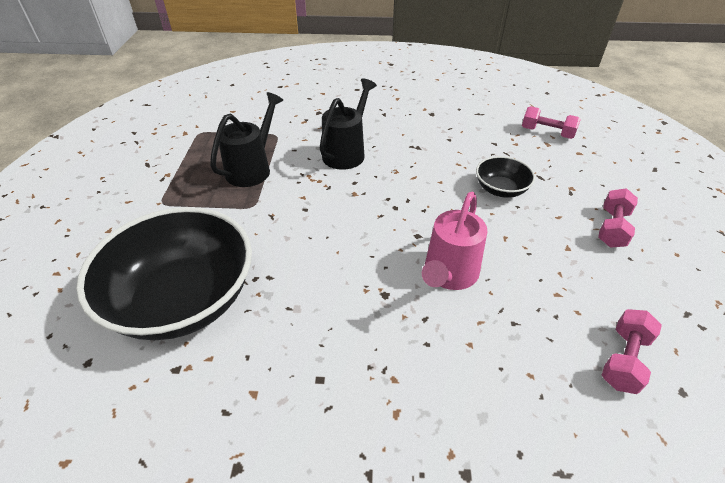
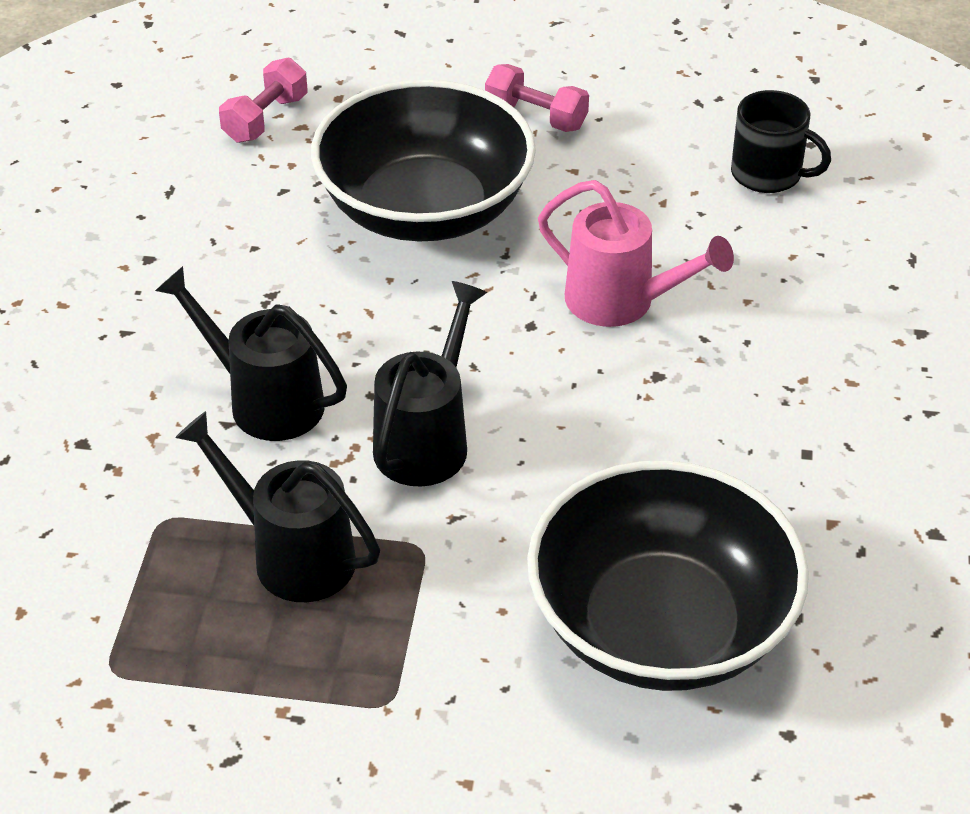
camera: 85 degrees left, 0 degrees up
(325, 203) = (427, 439): none -> black watering can
(500, 189) = (425, 210): black bowl -> black bowl, size x2.16
(624, 360) = (768, 174): pink dumbbell -> black mug

